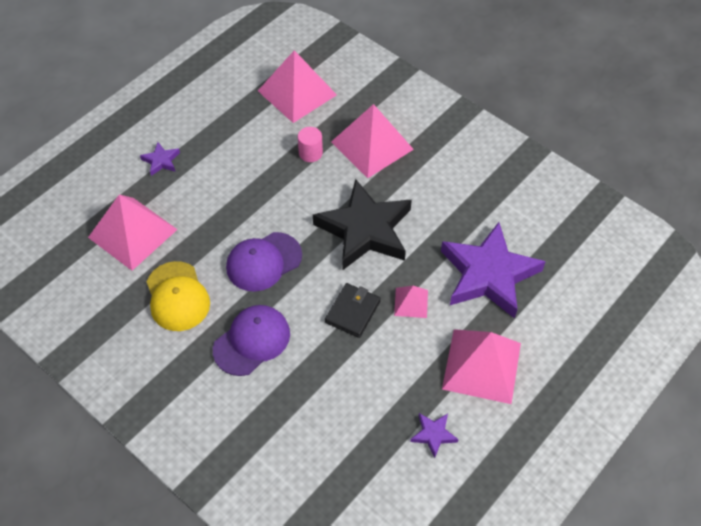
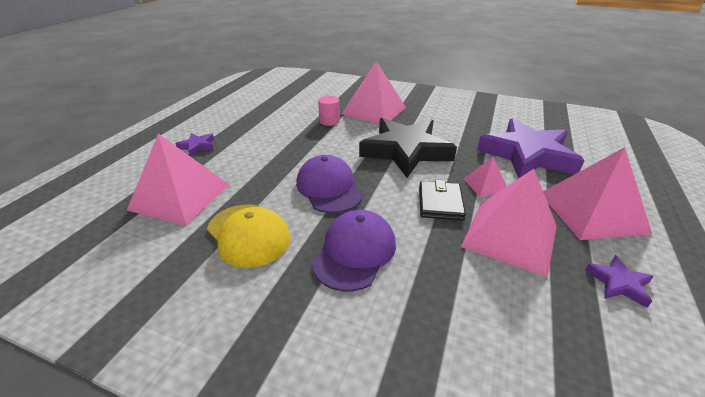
camera: 20 degrees left, 20 degrees down
(263, 262) = (329, 188): purple cap -> purple cap turned 120 degrees clockwise
(297, 92) = (299, 97): pink pyramid -> pink pyramid (510, 236)

